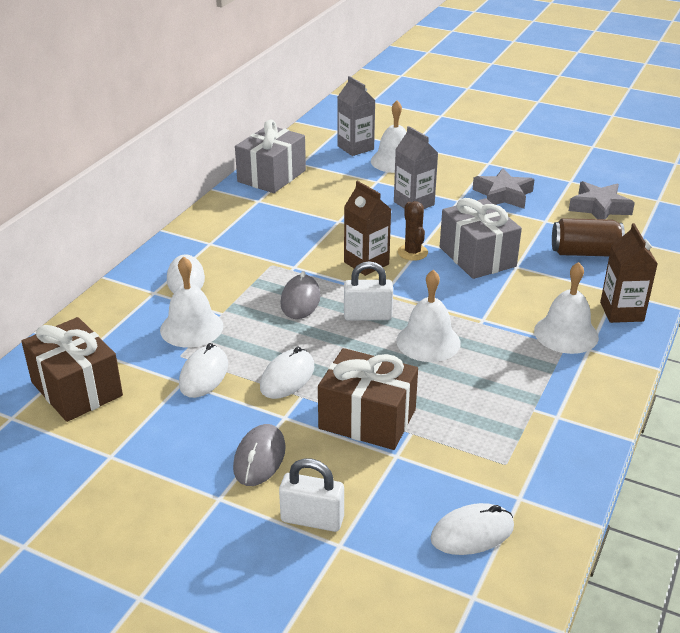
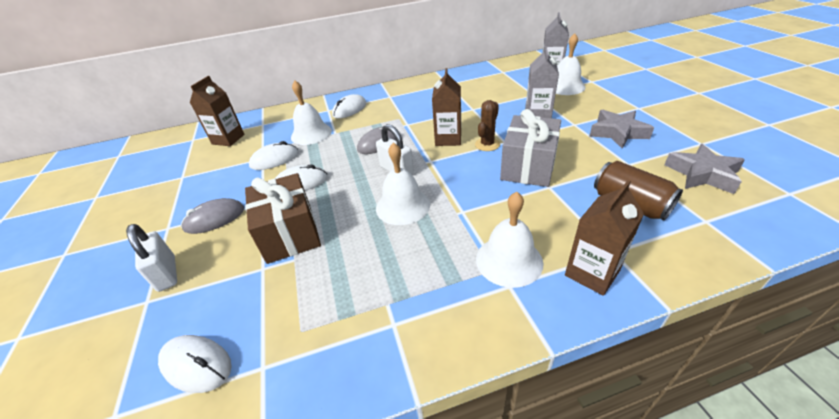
camera: 50 degrees right, 5 degrees up
(77, 389) = (228, 139): brown gift -> brown carton
(271, 176) = (475, 74): grey gift -> none

